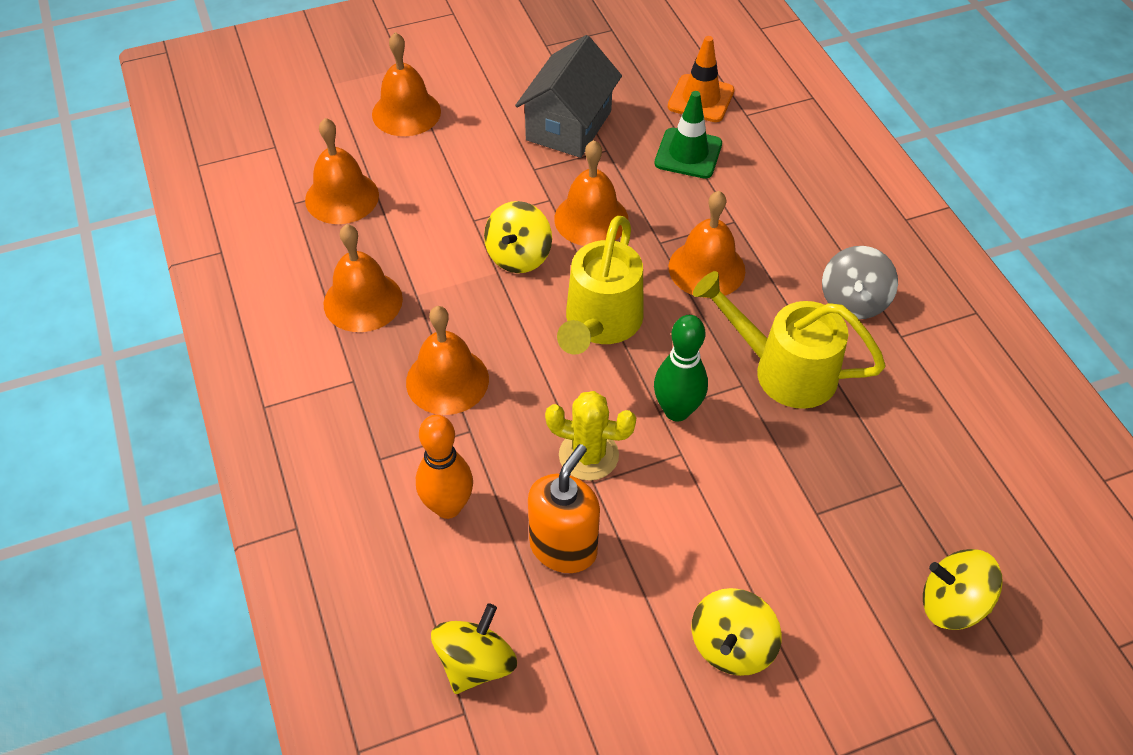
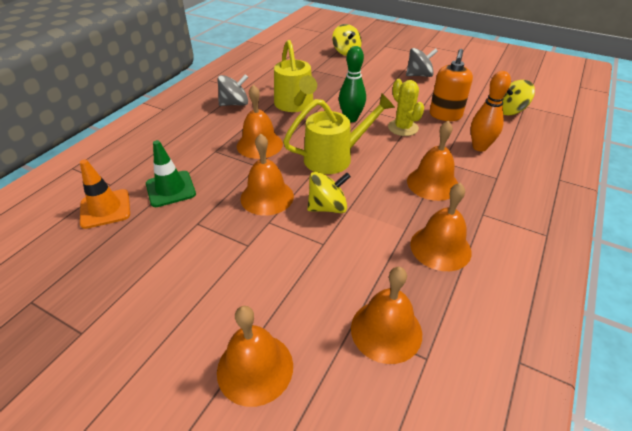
camera: 130 degrees left, 10 degrees down
(563, 547) = (445, 115): orange soap dispenser -> orange soap dispenser turned 60 degrees counterclockwise
(568, 125) = (186, 254): grey house -> none
(731, 646) = (419, 75): yellow spinning top -> grey spinning top

